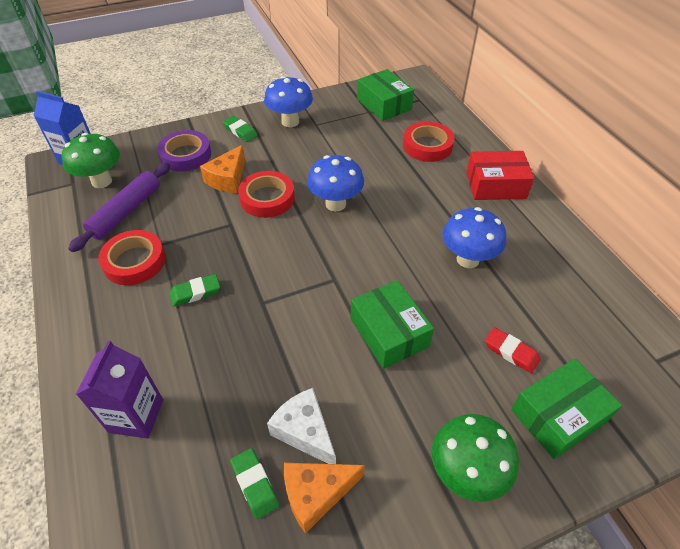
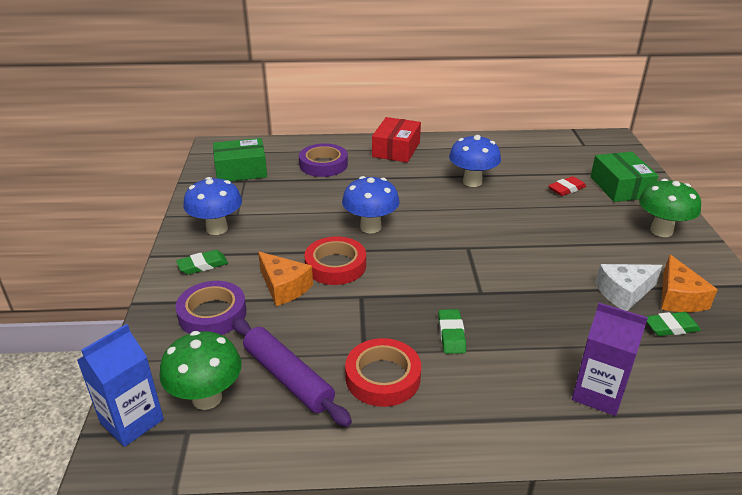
camera: 70 degrees left, 15 degrees down
(389, 332) = (535, 233): green box -> none
(427, 146) = (323, 164): red tape -> purple tape

